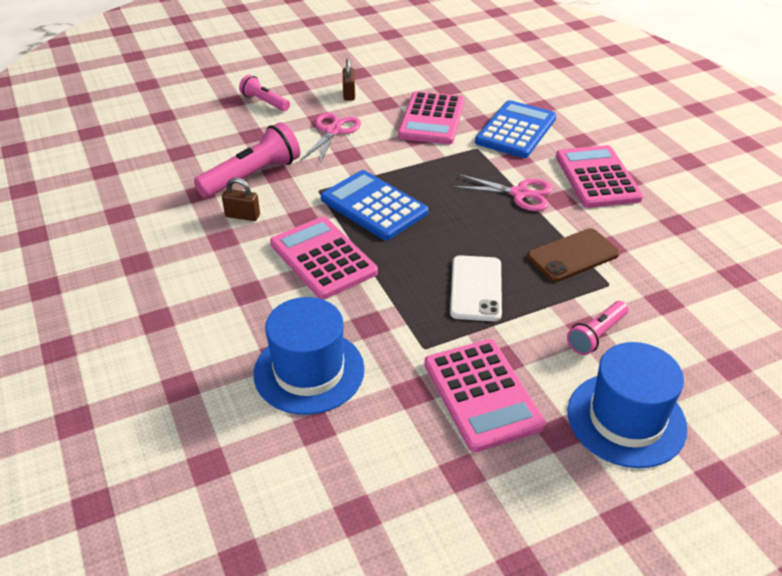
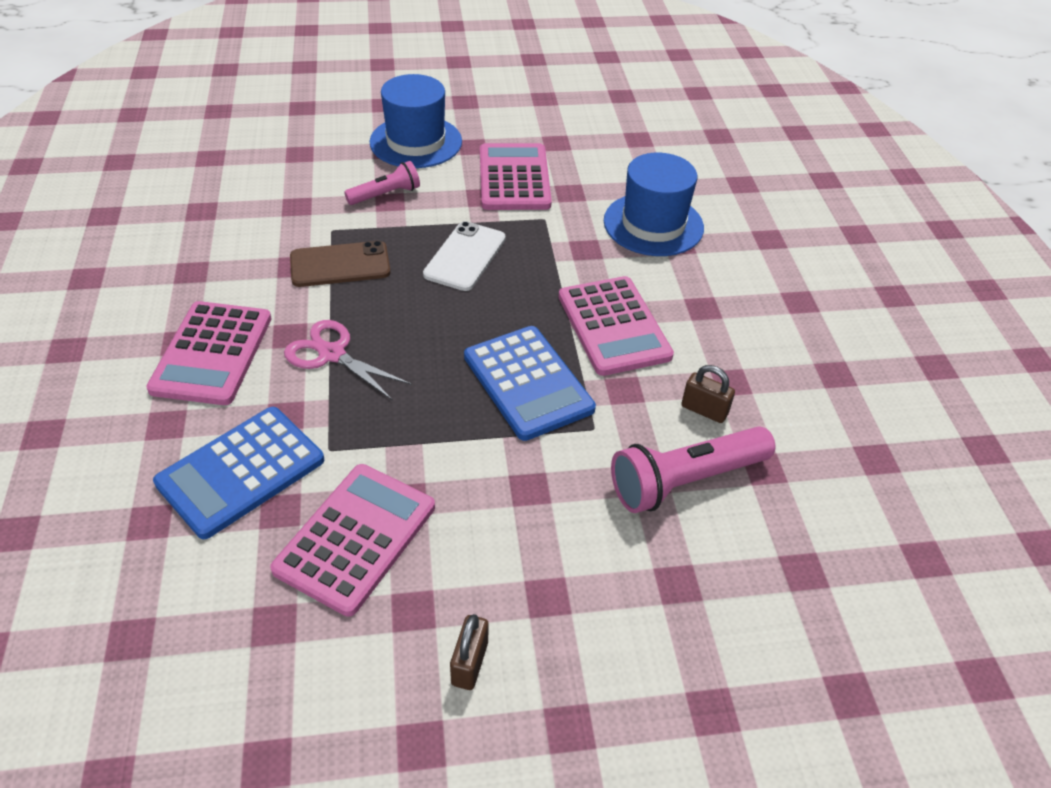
camera: 165 degrees left, 5 degrees up
(264, 102) = (644, 684): pink flashlight -> none
(333, 131) = (535, 553): pink scissors -> none

